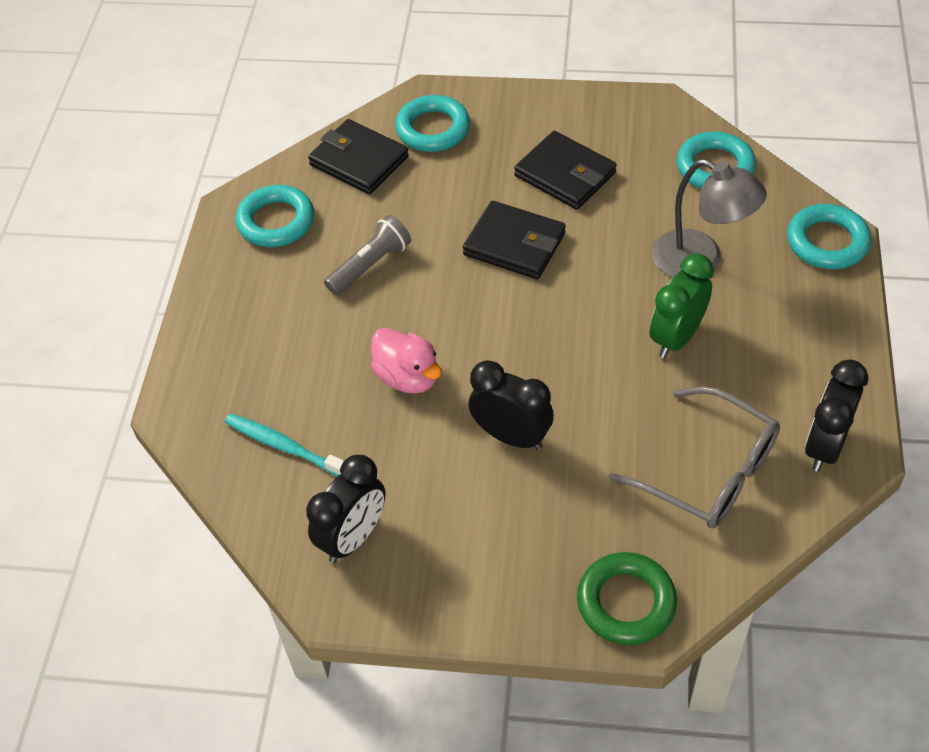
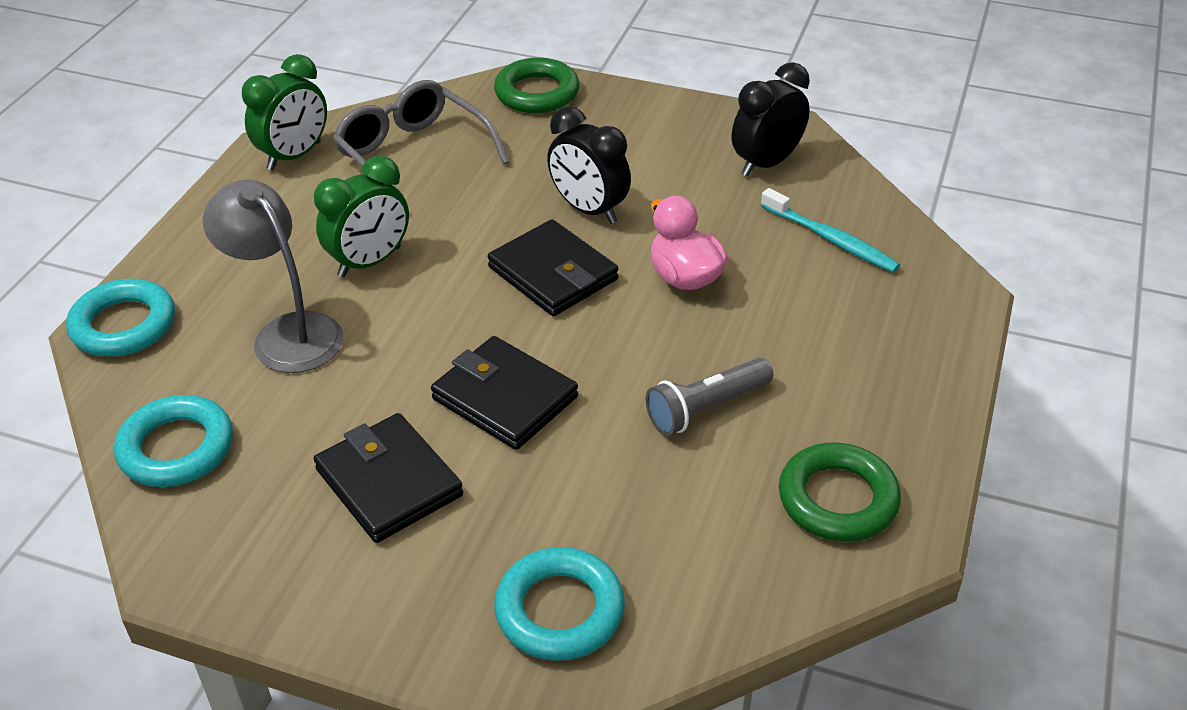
camera: 170 degrees left, 10 degrees down
(276, 221) = (838, 499): turquoise ring -> green ring
(359, 161) = (696, 576): black wallet -> black wallet (553, 273)
(825, 446) = (294, 156): black clock -> green clock

